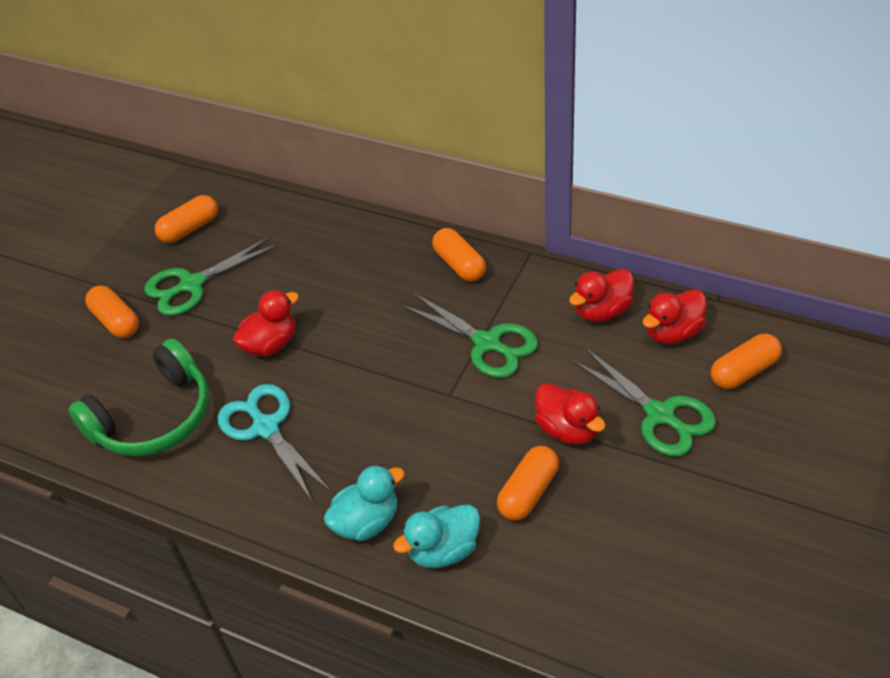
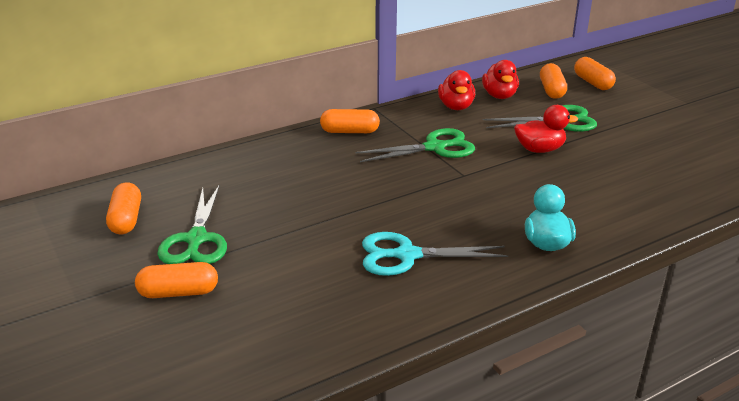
camera: 60 degrees left, 15 degrees down
(154, 417) = (327, 307): green headphones -> none
(271, 344) = (321, 225): red duck -> none
(443, 550) = (598, 223): turquoise duck -> none
(528, 492) = (577, 178): orange capsule -> orange capsule (592, 83)

